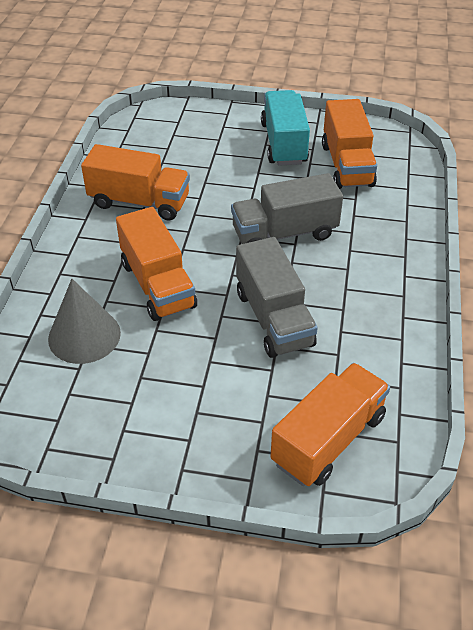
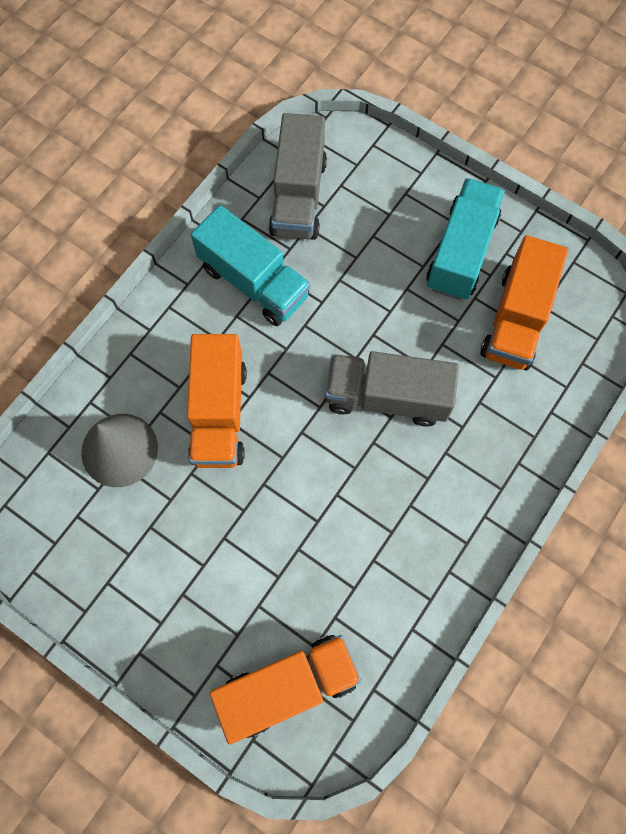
camera: 25 degrees right, 25 degrees up
(139, 202) = (254, 282): orange truck -> turquoise truck
(274, 318) = (314, 512): grey truck -> grey truck (298, 197)

